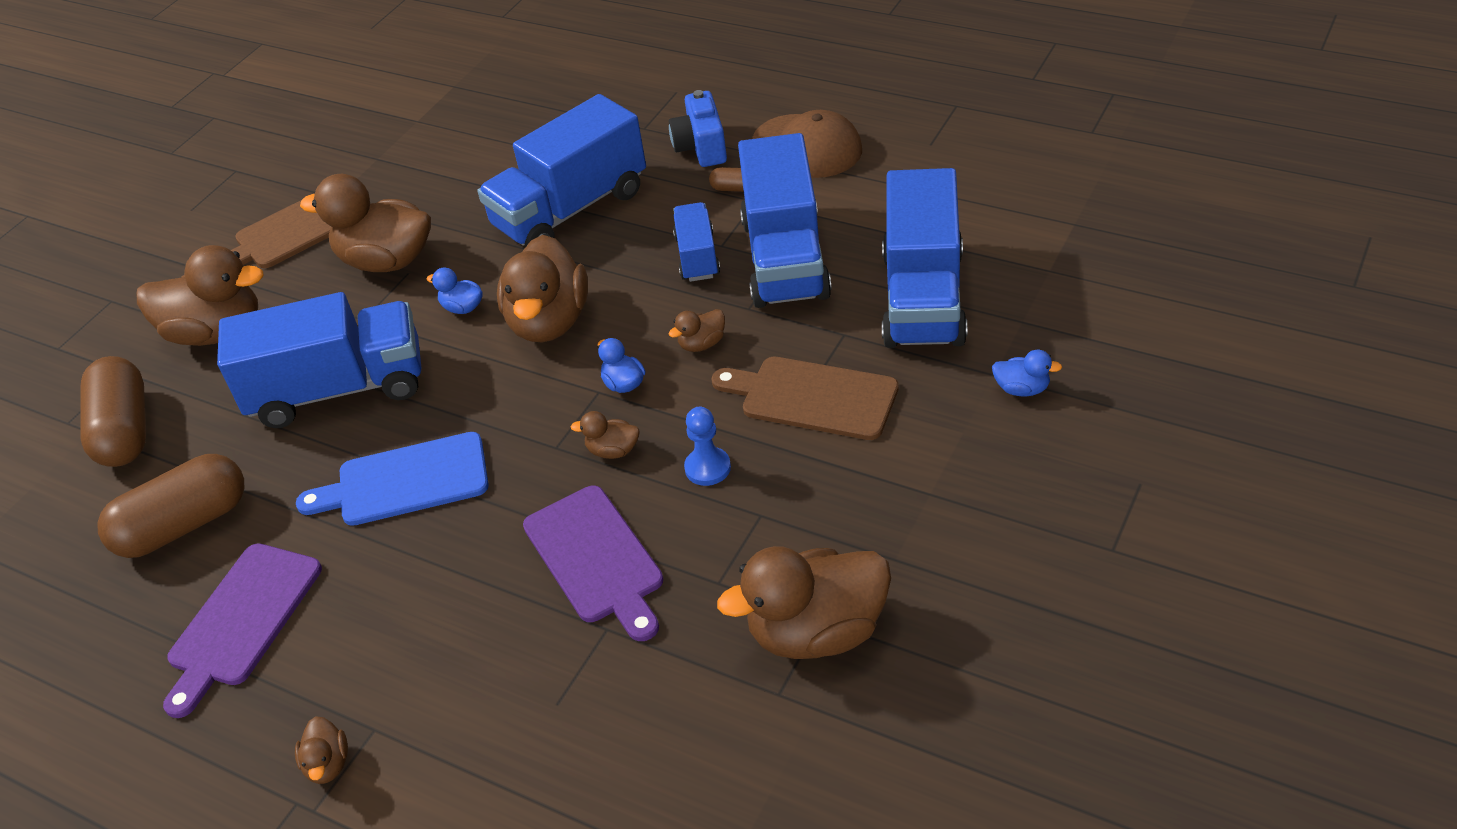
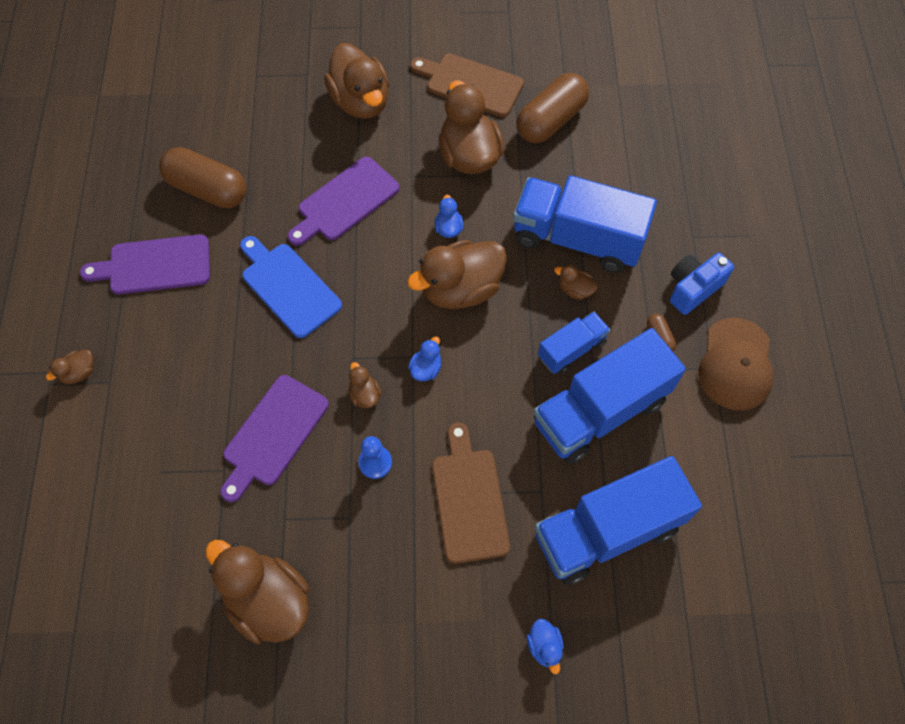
camera: 55 degrees right, 20 degrees up
(125, 430) = (263, 109): brown capsule -> brown capsule (551, 121)
(339, 389) = (345, 201): blue truck -> purple cutting board
(702, 344) = (486, 399): brown duck -> brown duck (575, 290)

